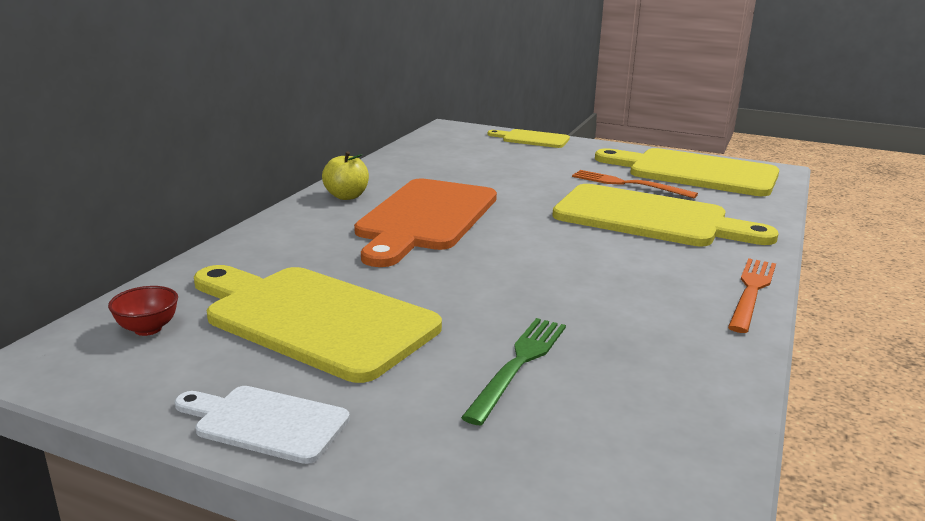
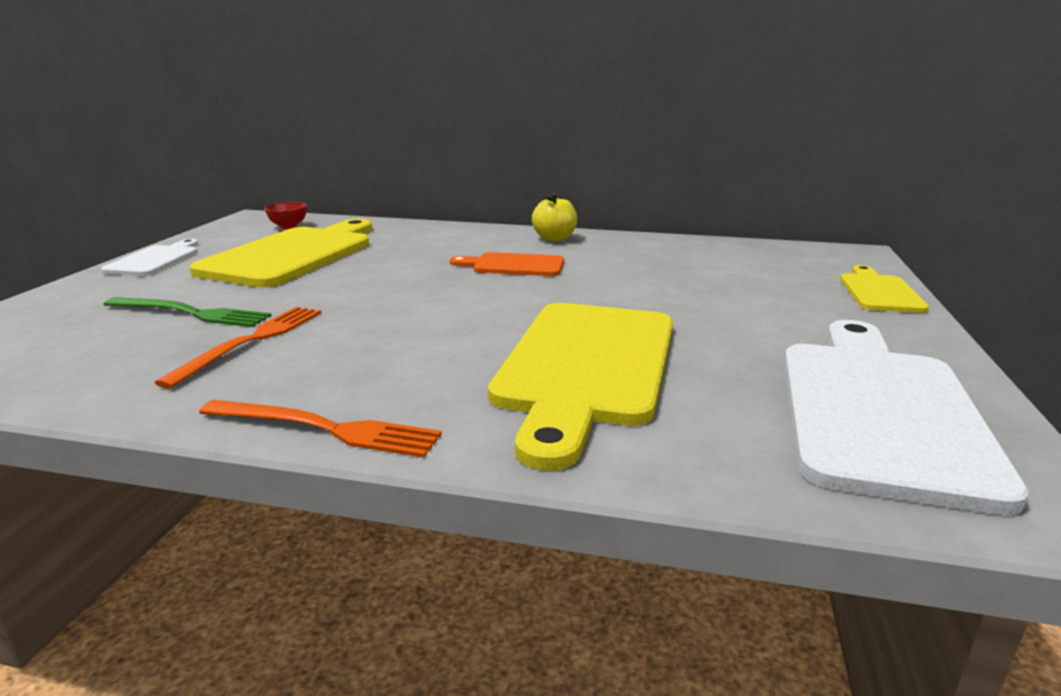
camera: 80 degrees right, 0 degrees up
(425, 218) = (514, 265): orange cutting board -> orange cutting board, size x0.51
(629, 184) = (733, 354): orange fork -> orange fork (251, 342)
(694, 172) = (879, 410): yellow cutting board -> white cutting board

